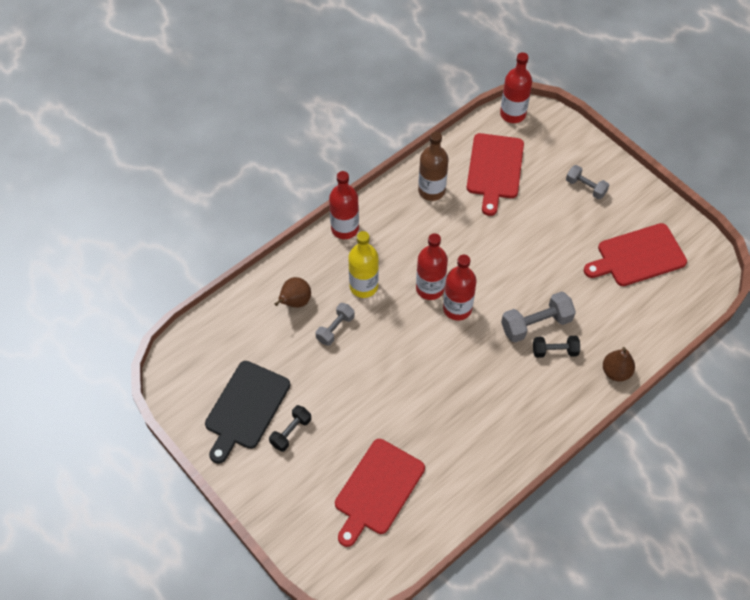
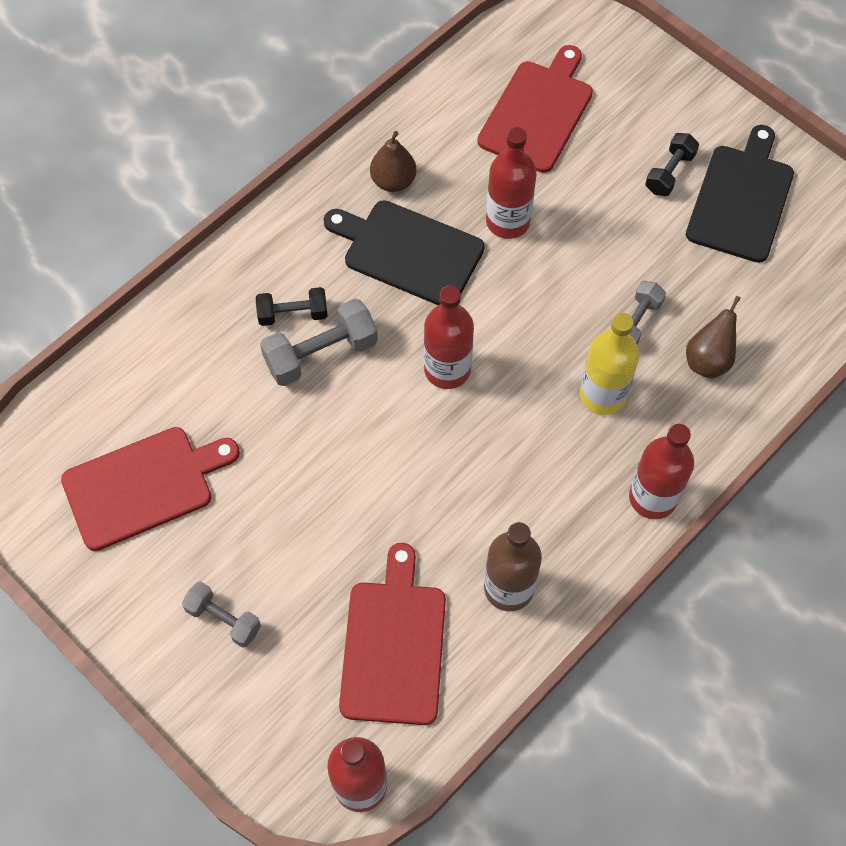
camera: 175 degrees right, 5 degrees up
(430, 288) = (494, 400): red bottle -> red bottle (508, 221)
(478, 387) = (409, 252): none -> black cutting board
(616, 372) = (201, 290): brown pear -> brown pear (393, 181)

